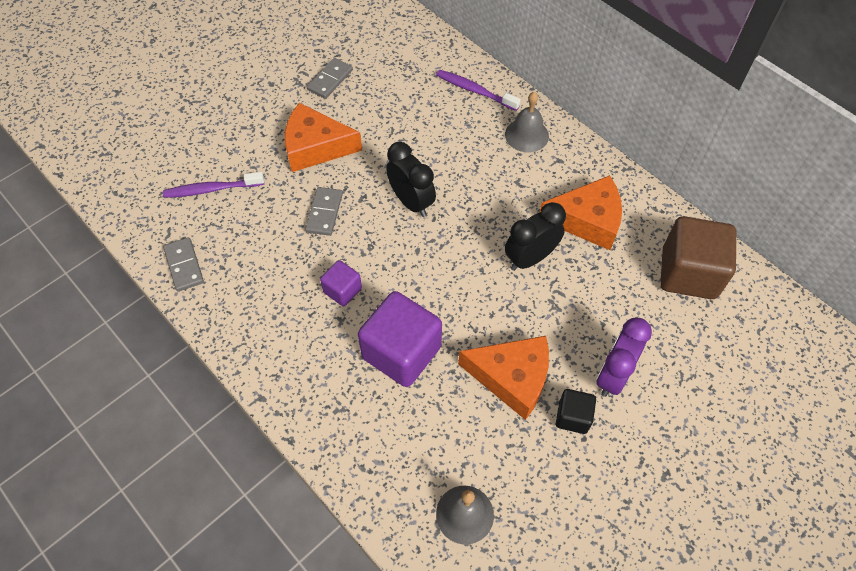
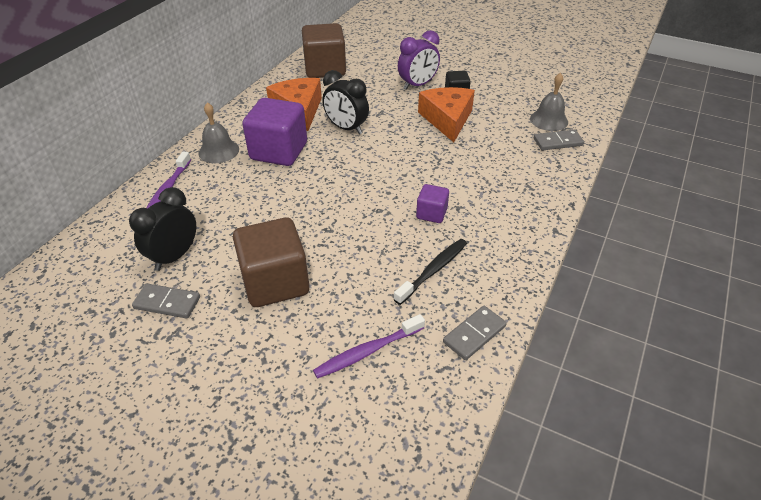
camera: 110 degrees left, 15 degrees down
(212, 189) = (368, 351): purple toothbrush -> purple toothbrush turned 90 degrees clockwise
(267, 262) = (433, 271): none -> black toothbrush
(315, 147) = (275, 282): orange cheese -> brown cube
(324, 213) = (357, 249): grey domino -> grey domino (557, 142)
(401, 352) = (463, 169): purple cube -> purple cube (279, 151)
(411, 202) = (319, 198): black clock -> black clock (174, 256)
(613, 375) = (417, 85): purple clock -> purple clock turned 45 degrees counterclockwise

